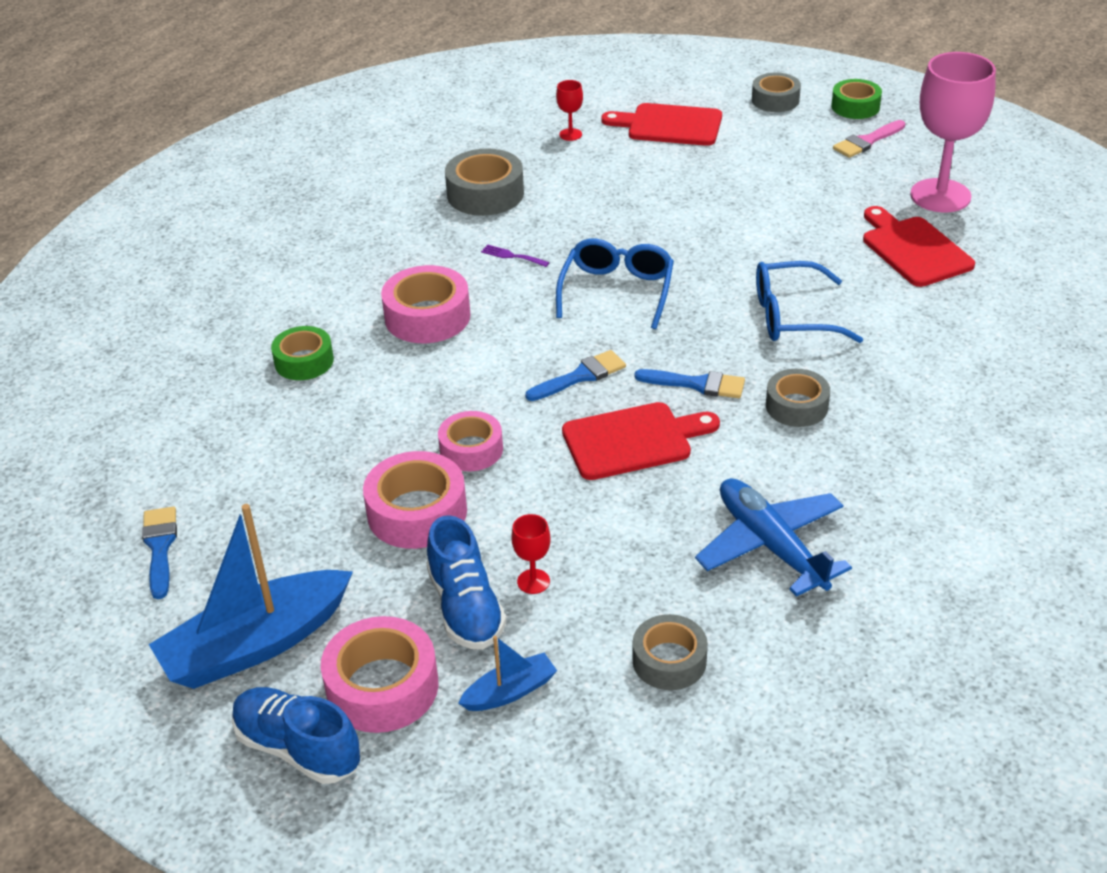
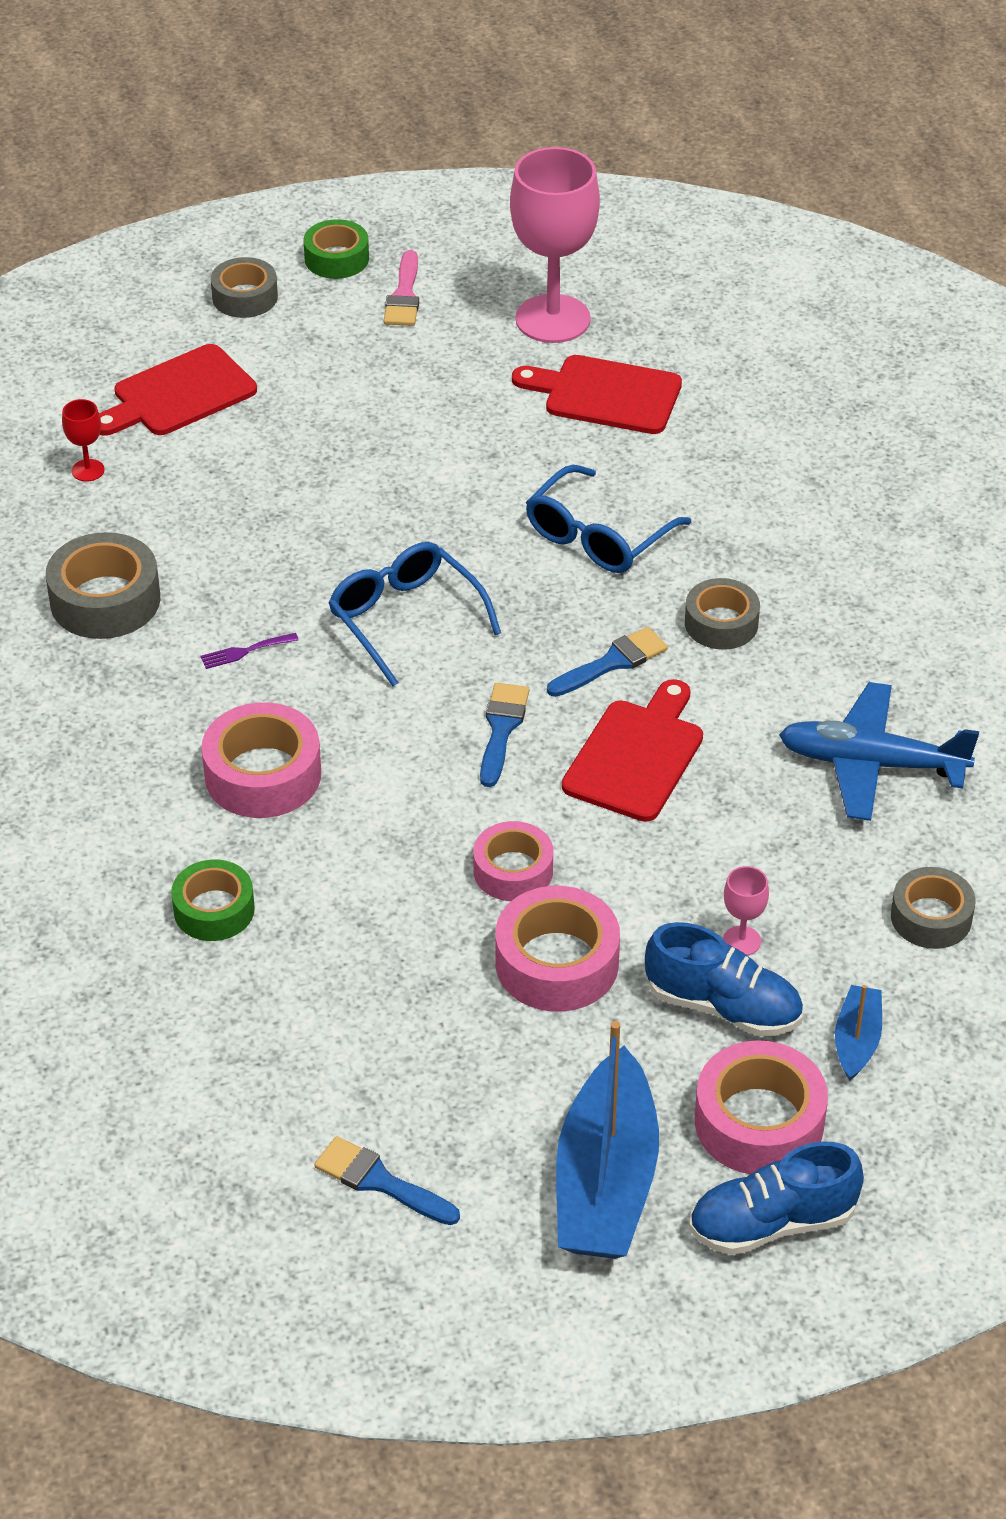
camera: 50 degrees left, 5 degrees up
(533, 581) = (741, 941): red goblet -> pink goblet

